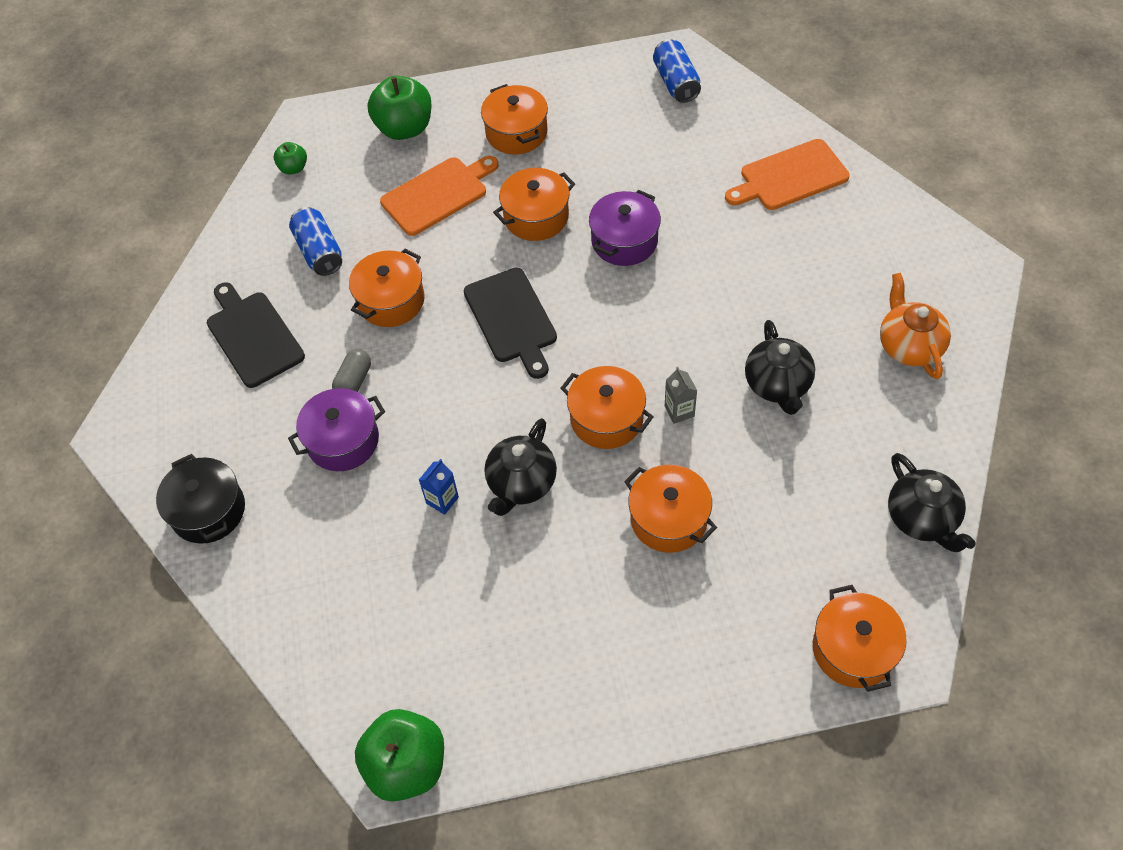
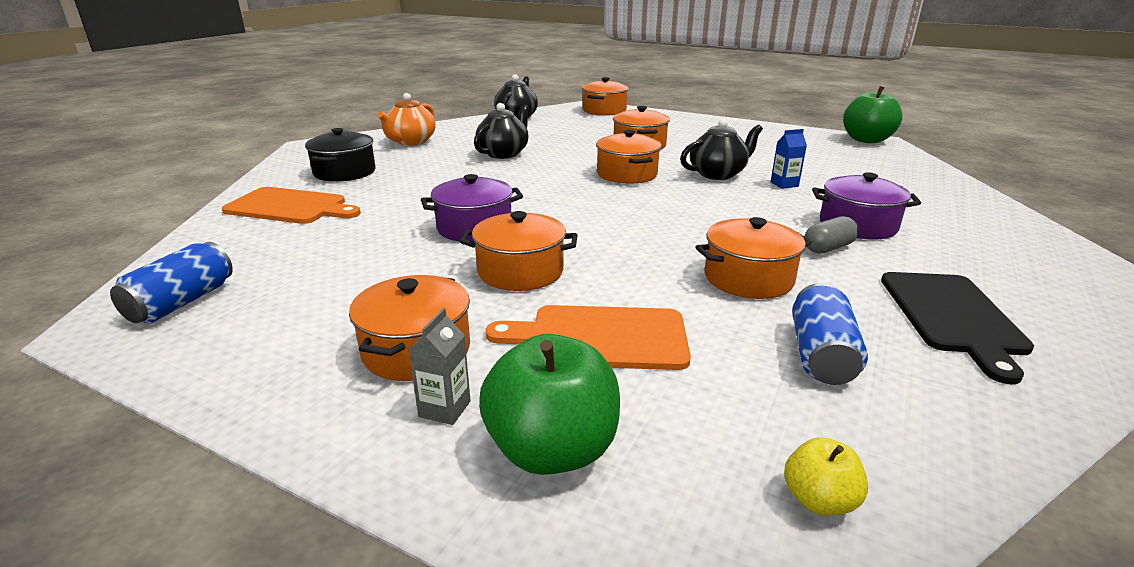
camera: 145 degrees left, 30 degrees down
(208, 511) = (1016, 234): black pot -> black pot (344, 172)
(293, 168) = (818, 500): green apple -> yellow apple
(512, 319) = (636, 227): black cutting board -> none
(679, 411) = (576, 163): grey carton -> grey carton (444, 409)

